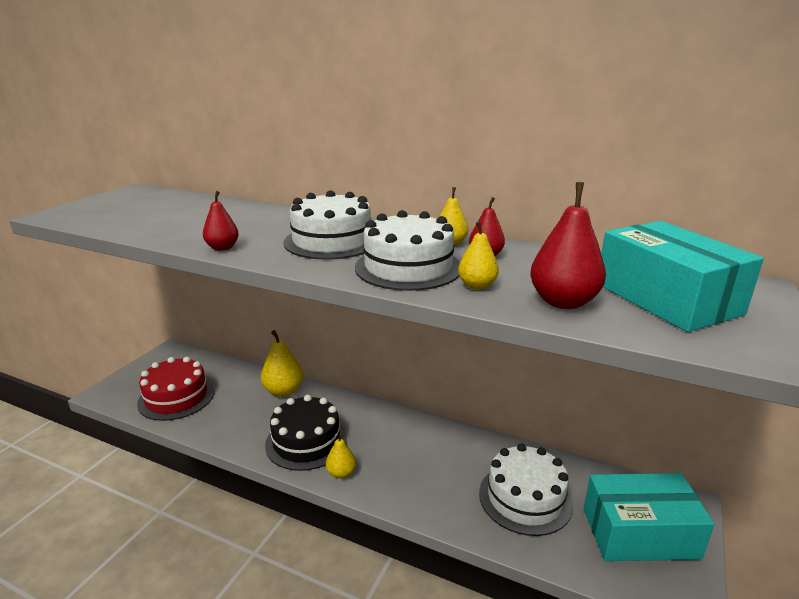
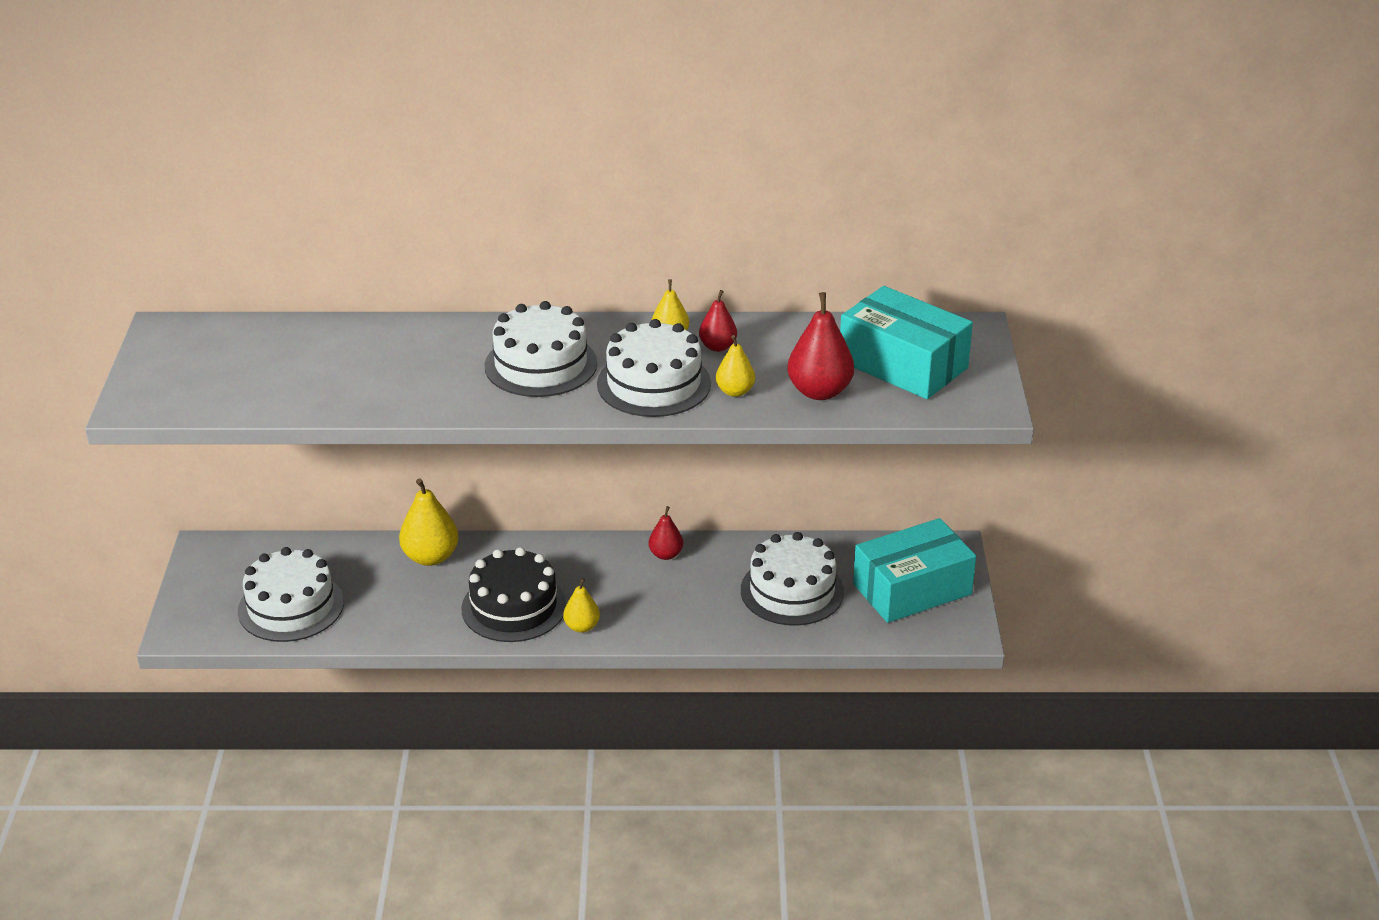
camera: 25 degrees left, 10 degrees up
(176, 397) = (291, 606): red cake -> white cake
(222, 248) = (431, 406): red pear -> red pear (666, 554)

